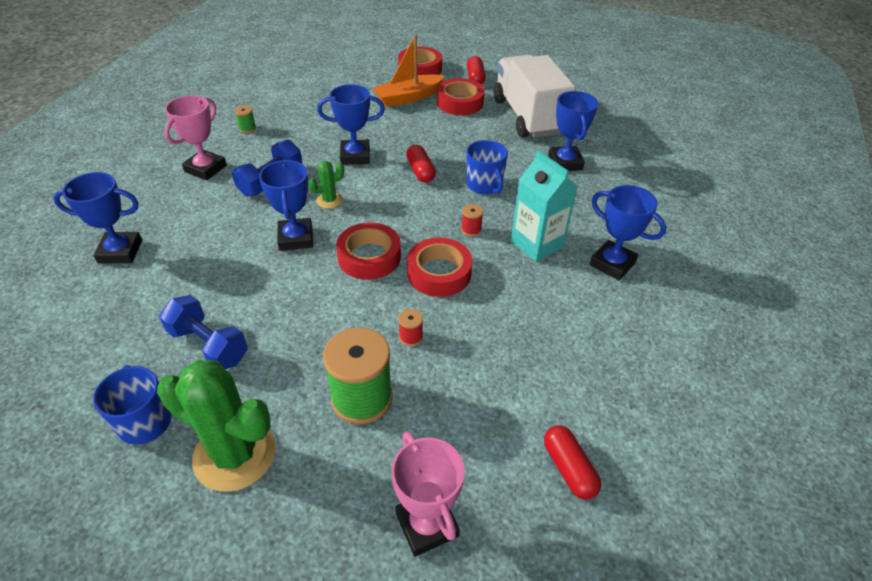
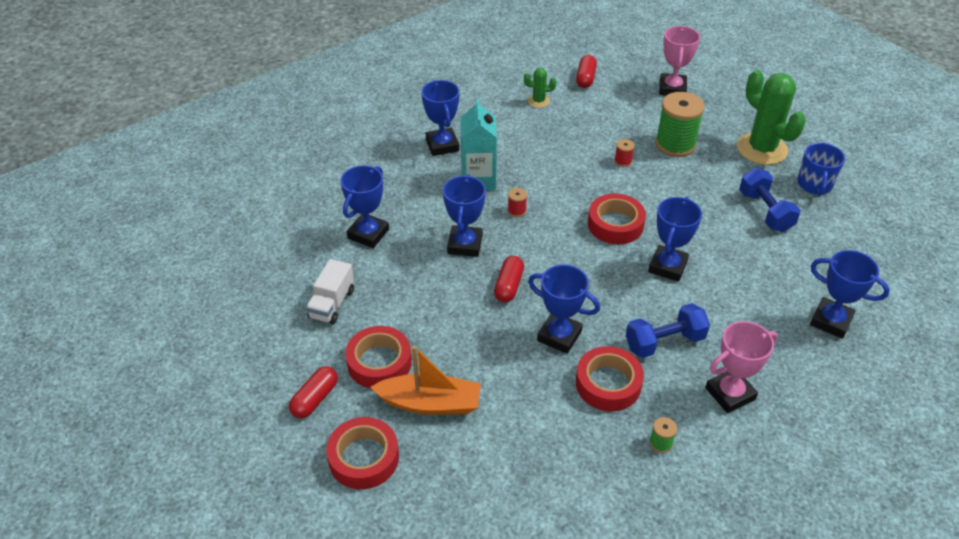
camera: 145 degrees left, 0 degrees up
(329, 200) = (617, 292): green cactus -> green cactus (538, 101)
(439, 273) = (571, 190): red tape -> red tape (608, 384)
(484, 185) = (465, 244): blue mug -> blue trophy
(528, 116) = (332, 304): white truck -> white truck, size x0.48

